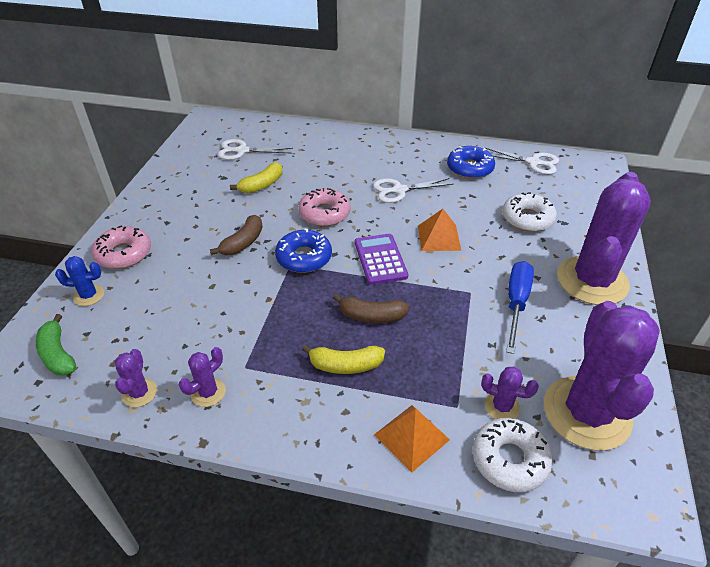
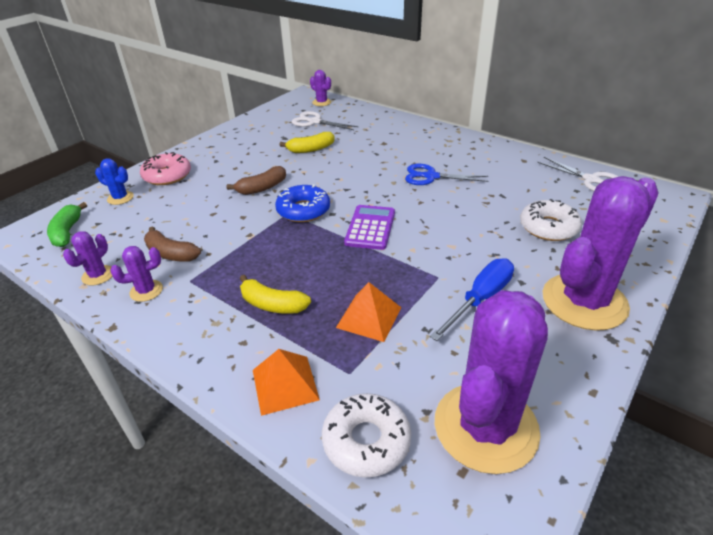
camera: 25 degrees right, 5 degrees down
(324, 213) = (347, 181): pink donut -> none
(371, 316) = (327, 271): brown banana -> brown banana (171, 253)
(399, 190) = (430, 176): white scissors -> blue scissors
(439, 237) = (441, 223): orange pyramid -> orange pyramid (369, 317)
(470, 168) = (516, 172): blue donut -> none
(502, 406) = (395, 388): purple cactus -> purple cactus (321, 102)

